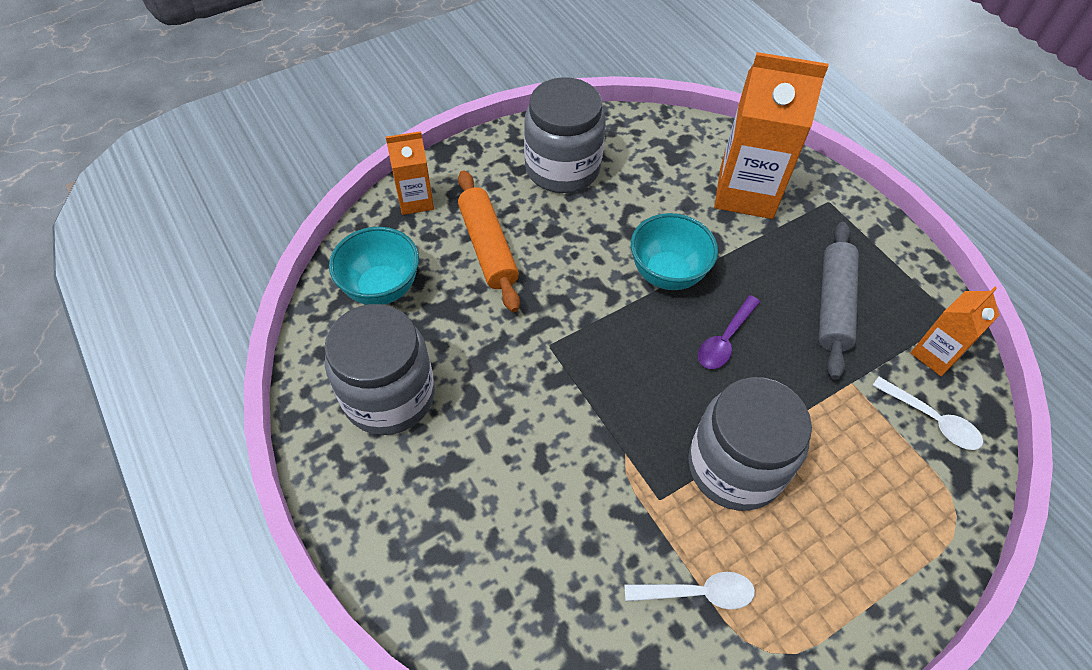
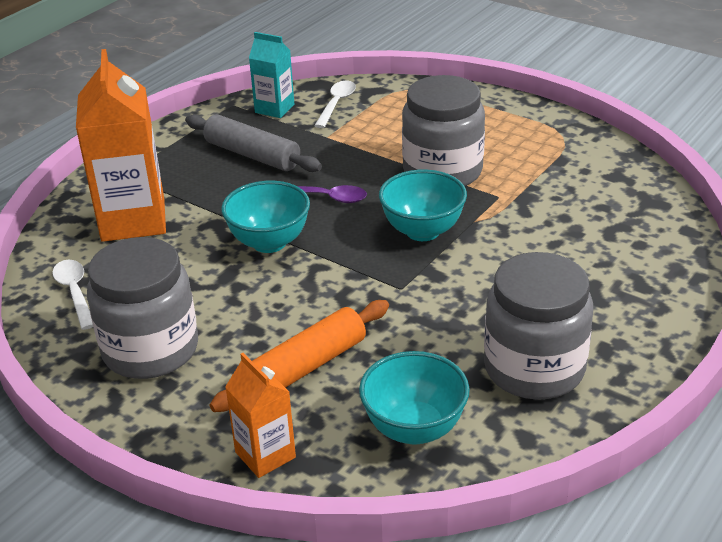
camera: 110 degrees left, 20 degrees down
(629, 398) = (422, 231): none -> turquoise bowl
(697, 593) = (552, 168): white spoon -> white spoon (75, 292)
(833, 305) = (252, 155): grey rolling pin -> grey rolling pin turned 45 degrees clockwise
(935, 354) = (274, 108): orange carton -> turquoise carton

